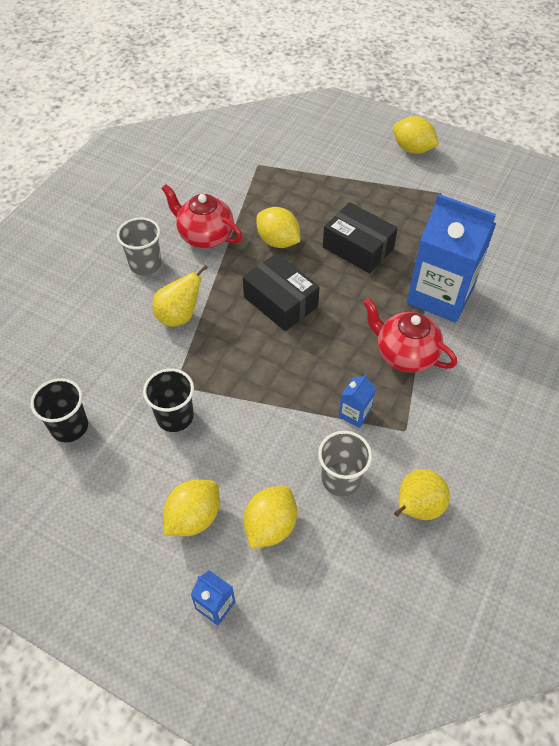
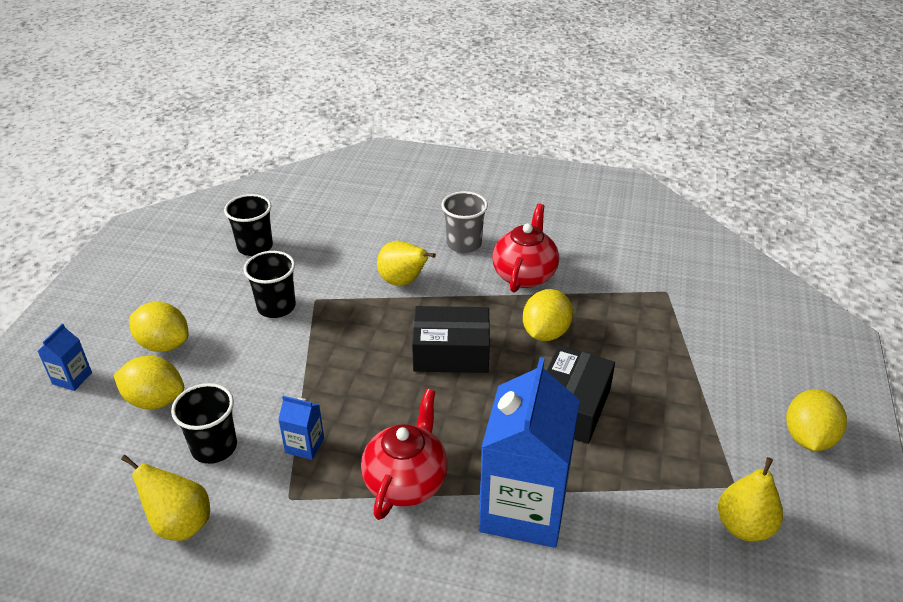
camera: 75 degrees right, 15 degrees down
(280, 302) = (451, 352): black box -> black box turned 60 degrees clockwise
(341, 479) = (214, 447): grey cup -> black cup
(471, 199) = (744, 526): none -> yellow pear

